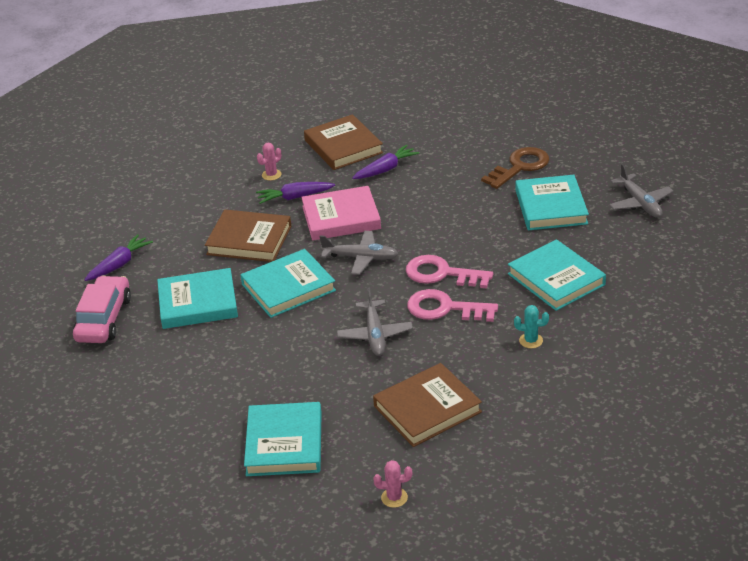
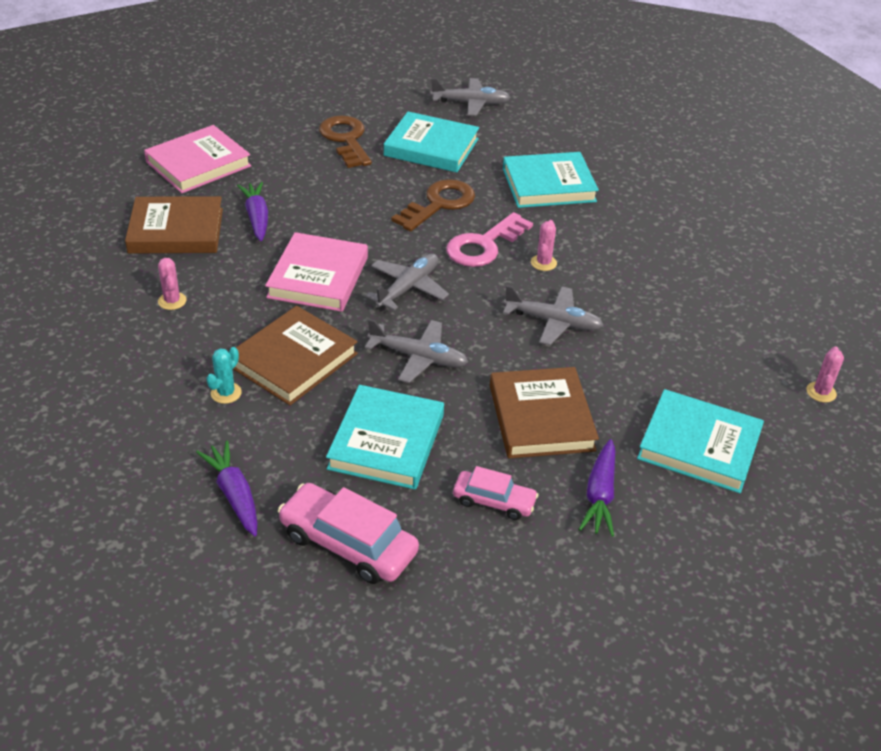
camera: 70 degrees left, 5 degrees up
(171, 364) = (494, 501): none -> pink car
(288, 287) = (418, 357): turquoise book -> grey plane
(295, 197) = (241, 298): purple carrot -> purple carrot (600, 495)
(425, 123) = (198, 164): none -> pink book
(427, 409) = (697, 327): brown book -> brown book (541, 417)
(444, 308) = (543, 263): pink key -> pink cactus
(476, 236) = (439, 204): none -> brown key
(531, 340) = (631, 231): turquoise cactus -> turquoise cactus (226, 393)

